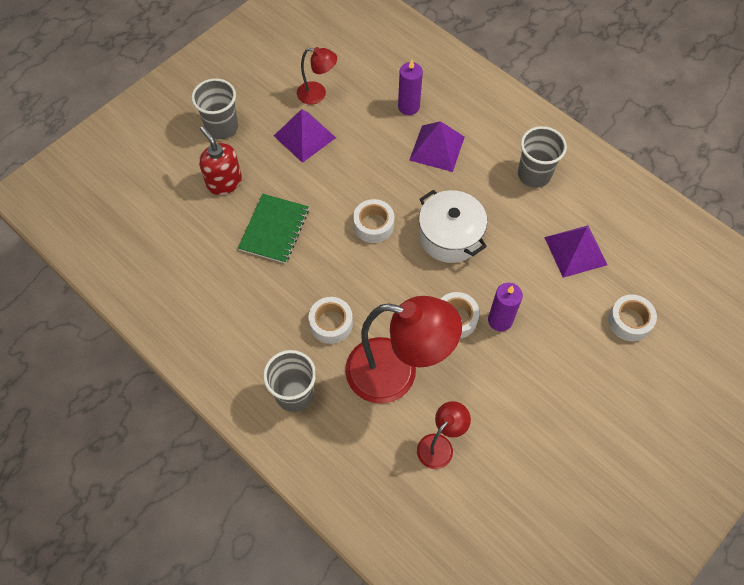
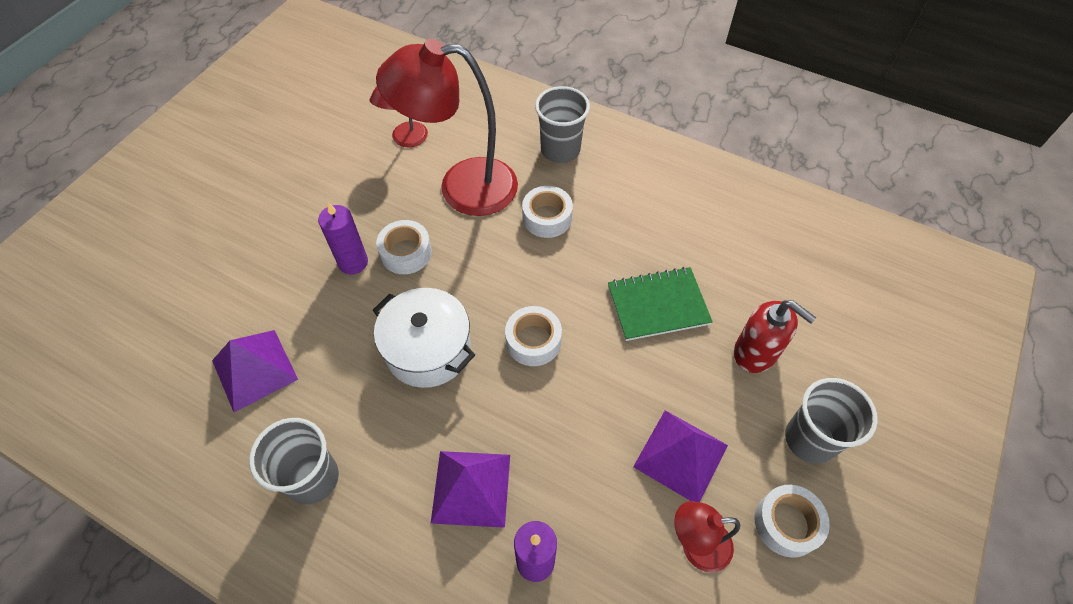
camera: 165 degrees right, 5 degrees down
(274, 229) = (658, 305): green notebook -> green notebook turned 75 degrees clockwise
(629, 321) = (193, 295): white tape -> white tape (786, 523)

